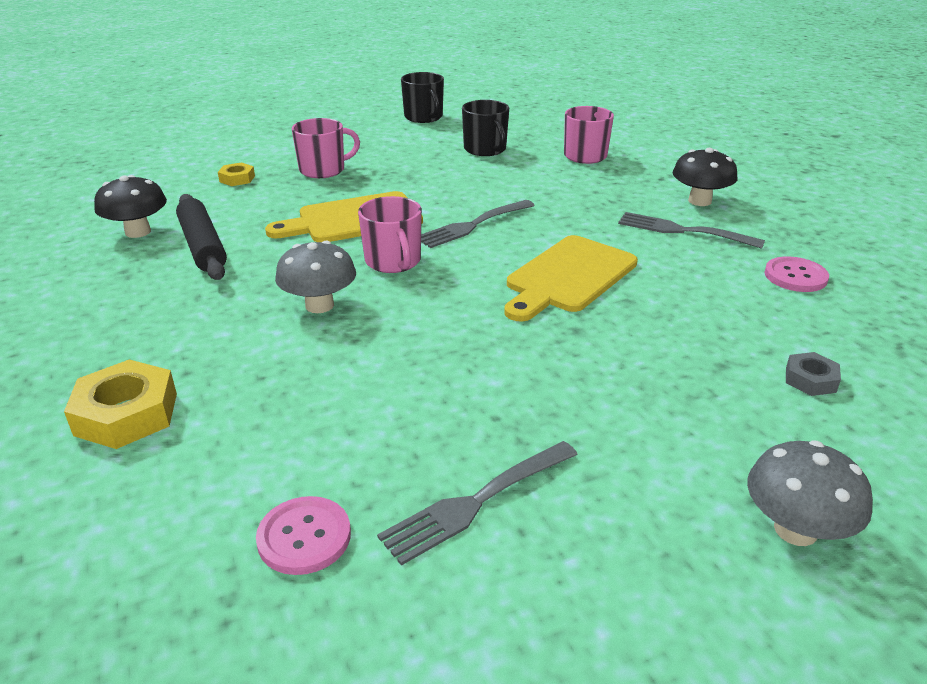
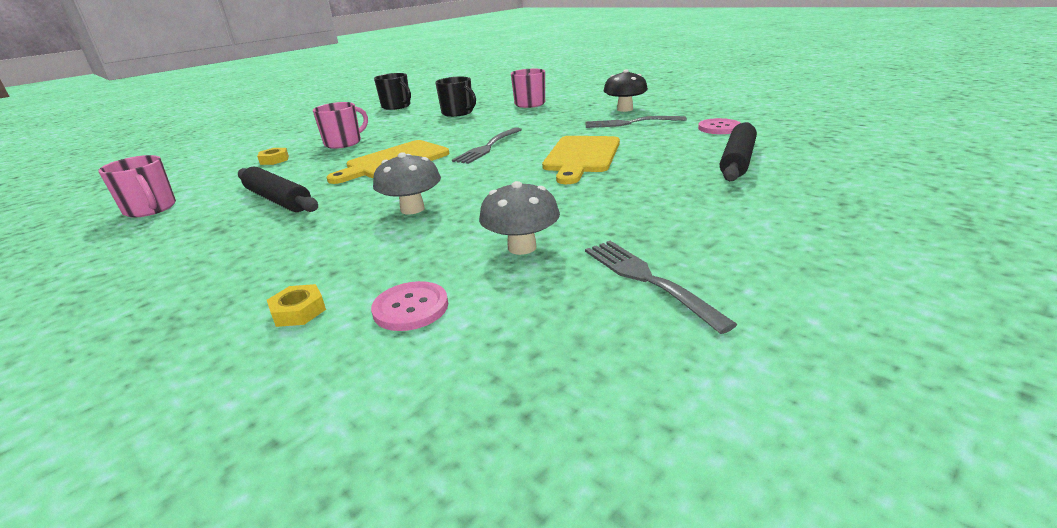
camera: 20 degrees left, 5 degrees down
(126, 414) = (298, 311): yellow nut -> yellow nut, size x0.56
(138, 232) = (209, 204): black mushroom -> none
(304, 537) = (537, 339): pink button -> pink button (411, 308)
(393, 261) = (447, 175): pink mug -> pink mug (151, 209)
(476, 502) = (647, 279): grey fork -> grey fork turned 120 degrees clockwise
(760, 347) = (737, 161): none -> black rolling pin
(795, 530) = (861, 233): grey mushroom -> grey mushroom (522, 247)
(810, 380) = (783, 167): grey nut -> none

